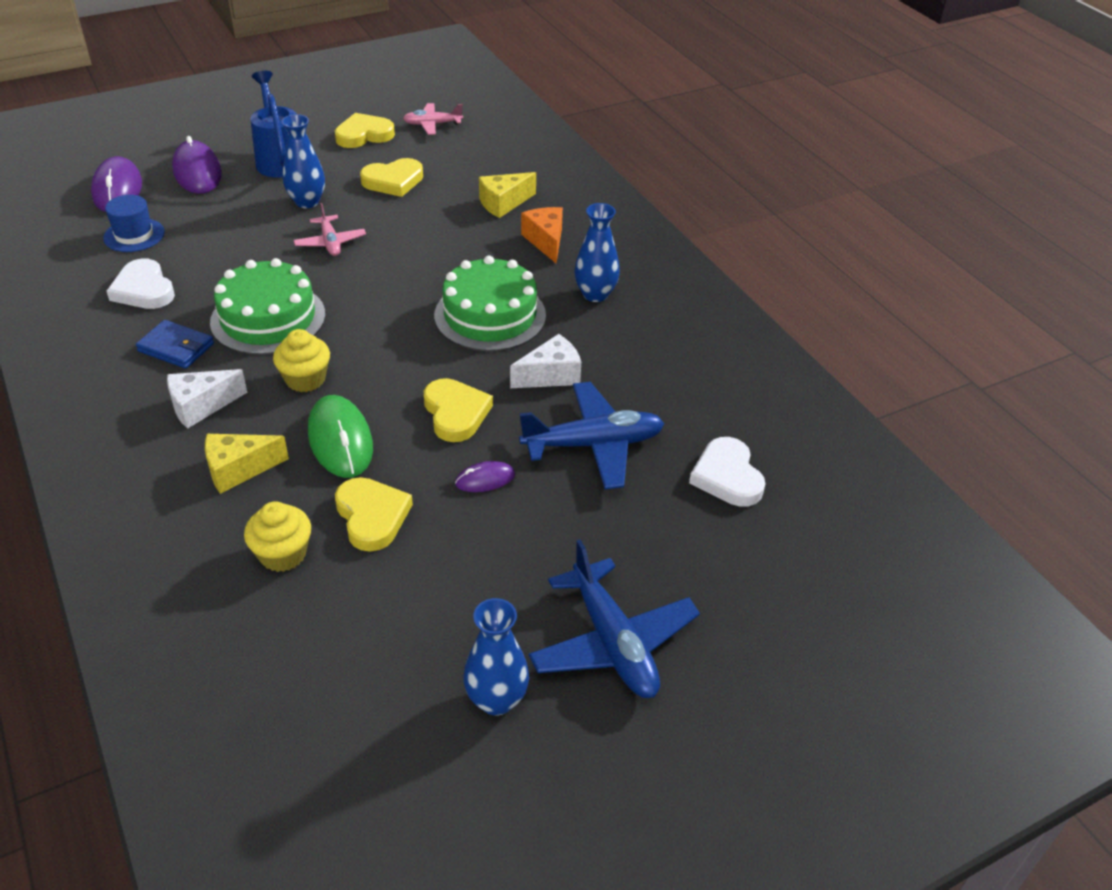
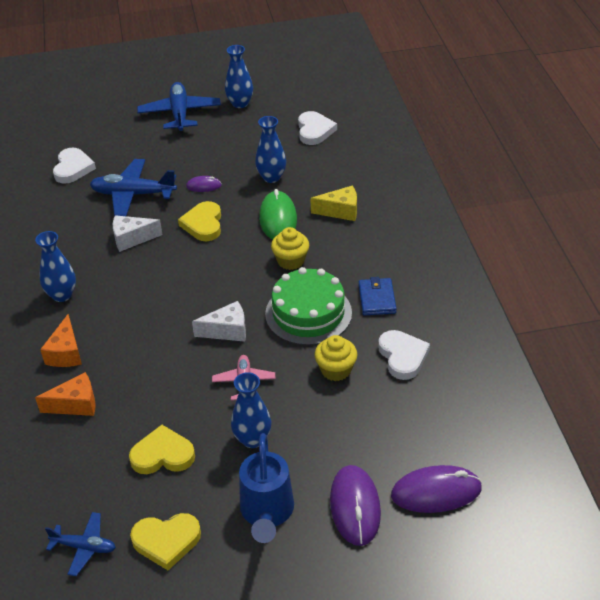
camera: 160 degrees left, 0 degrees up
(117, 190) = (436, 492): purple mouse -> purple mouse turned 75 degrees clockwise
(134, 235) = (415, 422): blue hat -> none
(176, 347) = (377, 299): blue wallet -> blue wallet turned 45 degrees clockwise
(201, 406) = (360, 253): white cheese -> white cheese (227, 331)
(283, 554) = (322, 167): yellow cupcake -> yellow cupcake (336, 370)
(311, 646) = (314, 131): none -> white heart
(372, 516) = (271, 177): yellow heart -> blue vase
(432, 124) = (84, 547): pink plane -> blue plane
(490, 315) = (147, 289): green cake -> none
(503, 203) = (75, 404): yellow cheese -> orange cheese

